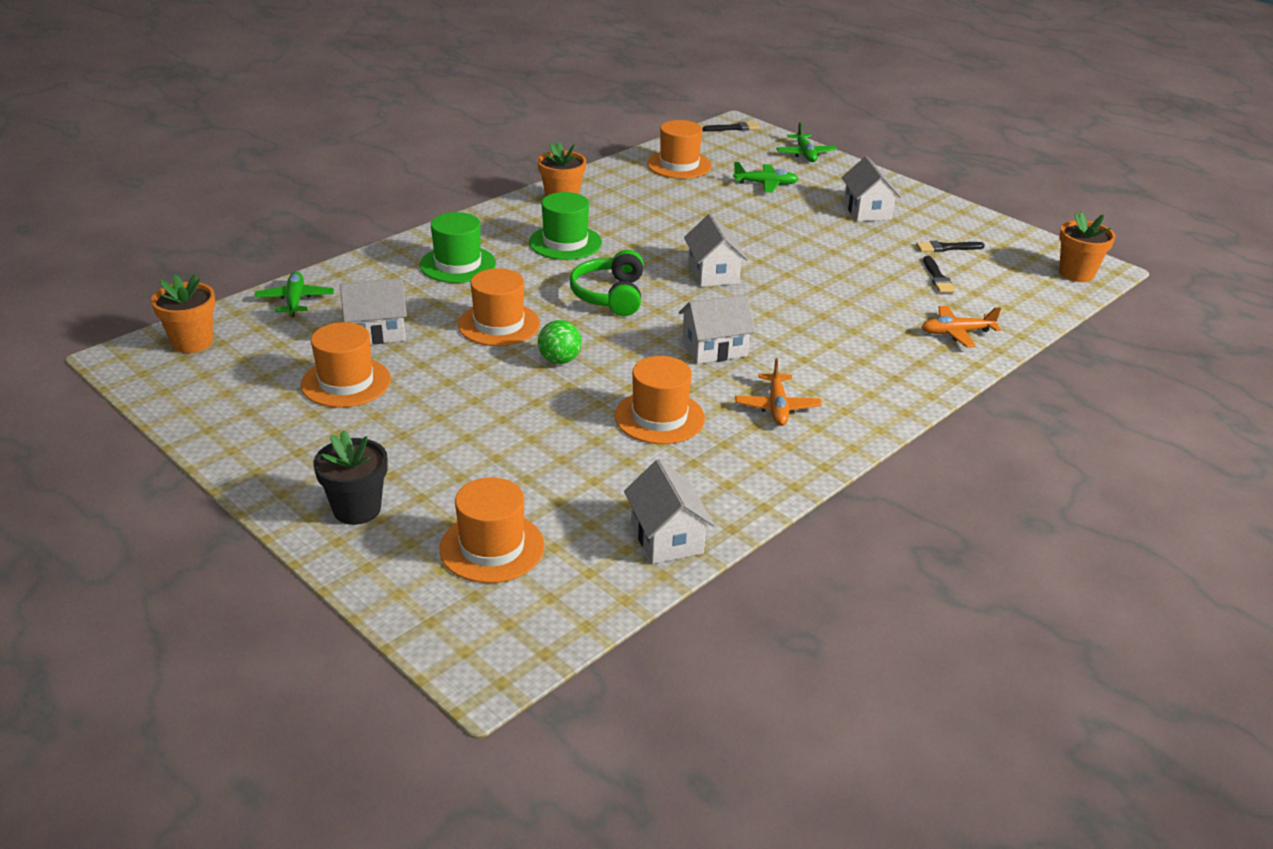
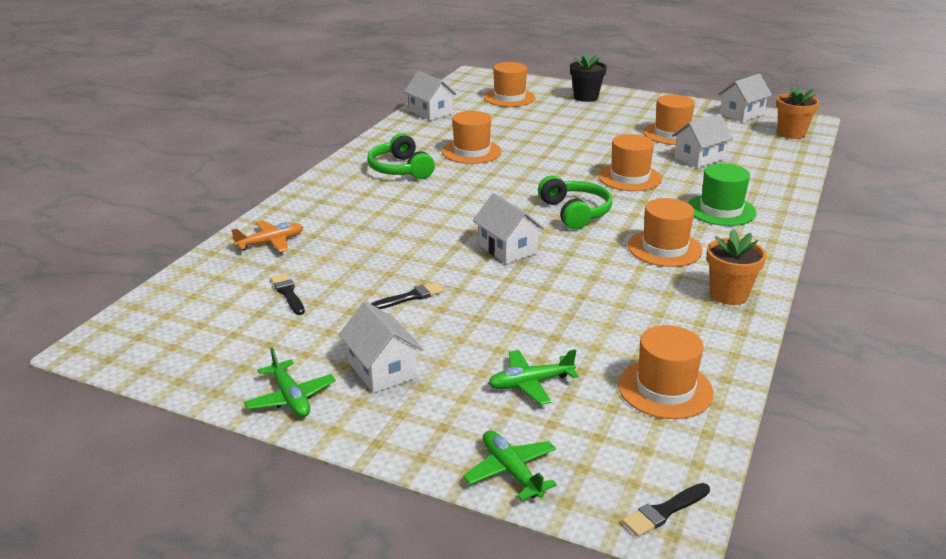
camera: 160 degrees right, 5 degrees down
(295, 300) = (783, 164): green plane -> green plane (290, 398)
(559, 360) = (563, 166): green ball -> none
(565, 242) = (664, 248): green hat -> orange hat
(714, 349) = (464, 193): white house -> white house (741, 114)
(777, 407) = (400, 169): orange plane -> green headphones
(946, 248) = (277, 335): black brush -> black brush (410, 297)
(1076, 273) = (126, 334): orange flower pot -> none

